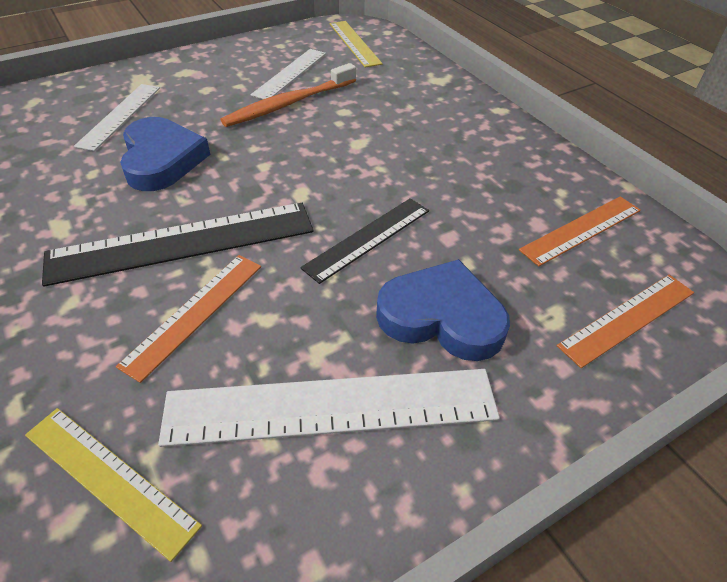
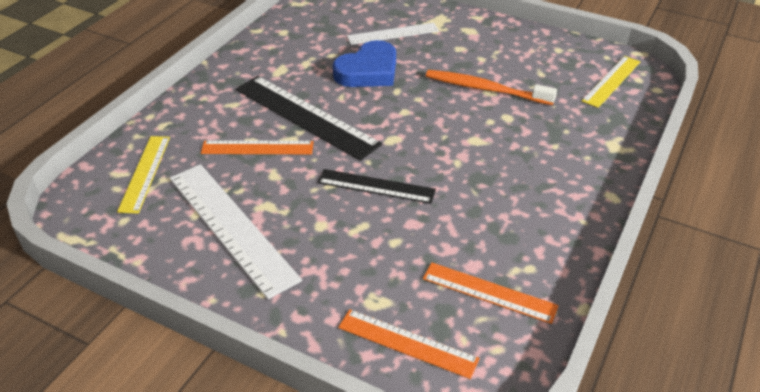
camera: 60 degrees right, 5 degrees down
(290, 73) = (525, 72): white ruler -> none
(442, 317) = (332, 246): blue heart -> none

